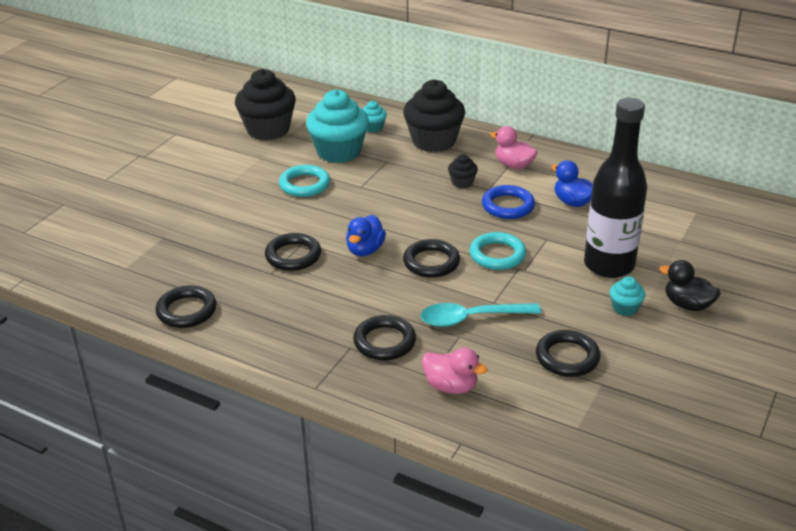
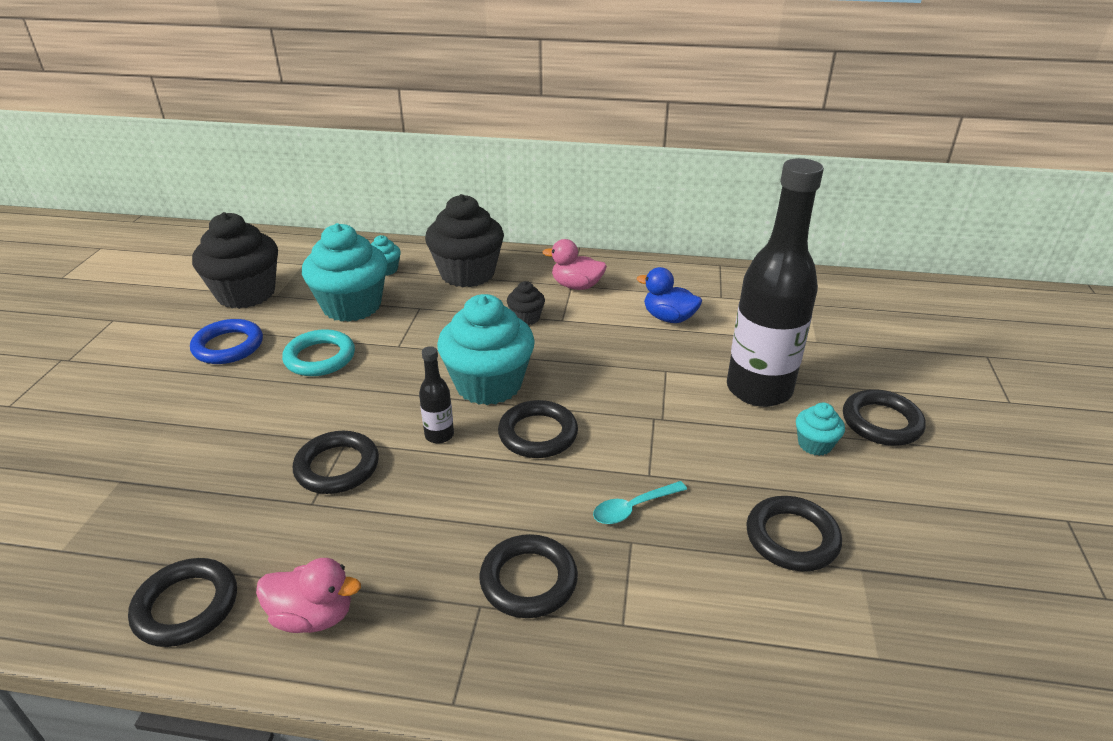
camera: 20 degrees left, 0 degrees up
(365, 250) = (439, 435): blue duck -> black bottle
(413, 224) = (488, 384): none -> turquoise cupcake
(451, 386) = (663, 635): pink duck -> pink duck (313, 616)
(471, 318) = (633, 508): turquoise spoon -> turquoise spoon, size x0.60
(497, 255) = (618, 405): turquoise ring -> none
(508, 206) = (596, 337): blue ring -> blue ring (228, 346)
(687, 305) = (881, 422): black duck -> black ring

